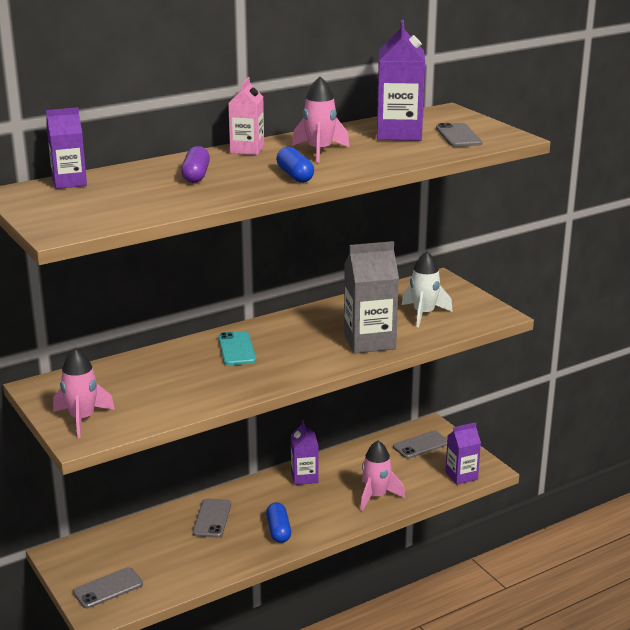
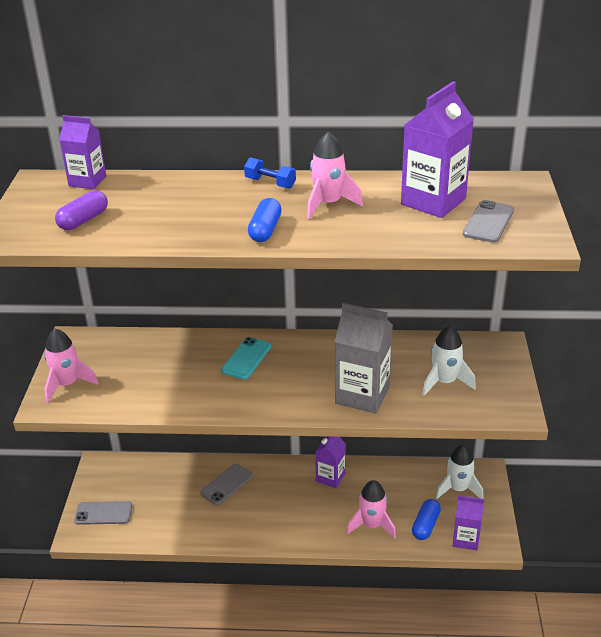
camera: 35 degrees right, 10 degrees up
(196, 175) = (187, 203): purple capsule -> purple capsule (83, 220)
(247, 150) = (270, 183): pink carton -> blue dumbbell
(278, 530) = (265, 521): blue capsule -> blue capsule (425, 525)
(421, 445) = (458, 489): grey phone -> white rocket

